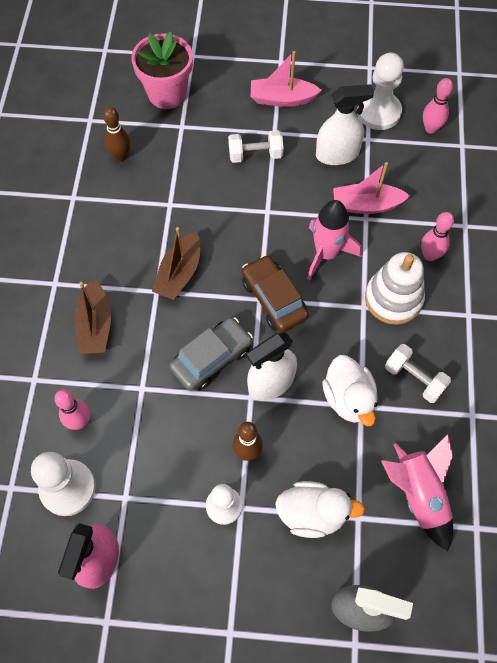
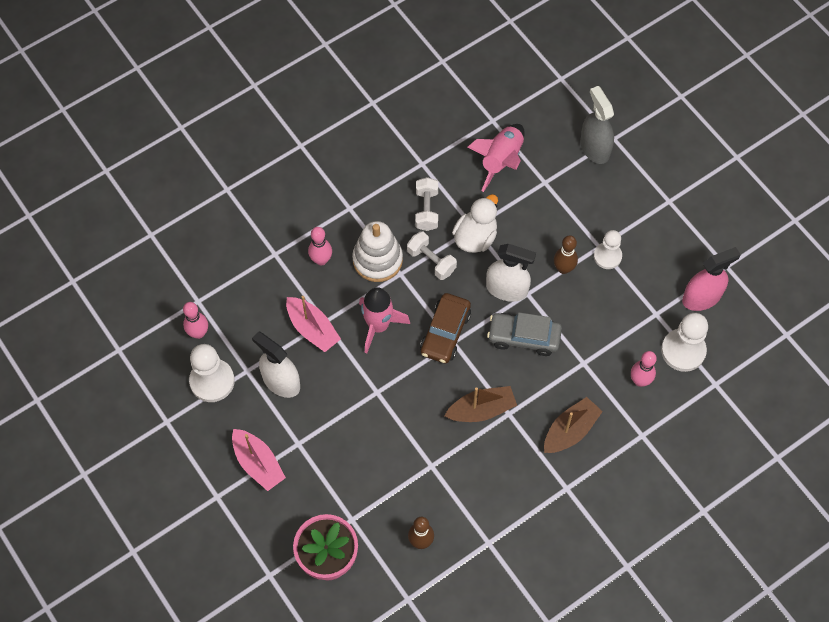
camera: 130 degrees left, 0 degrees up
(255, 155) = (332, 440): white dumbbell -> white dumbbell (431, 261)
(312, 513) = (566, 207): white duck -> none

